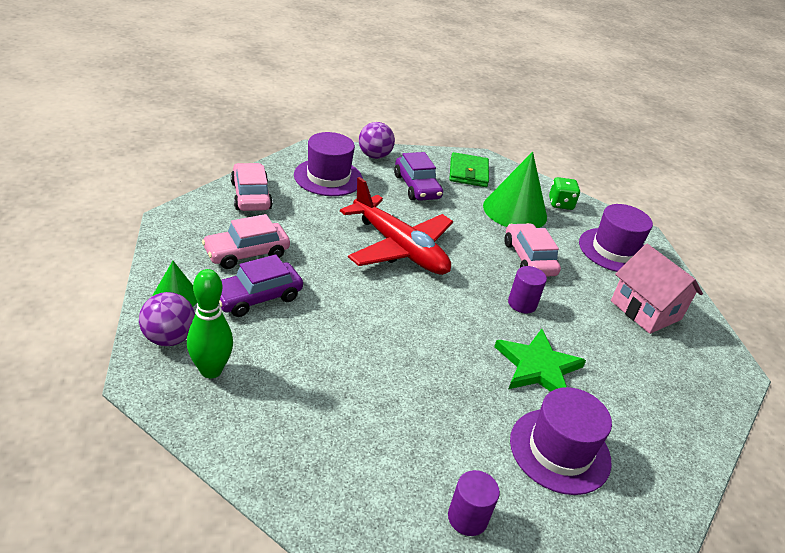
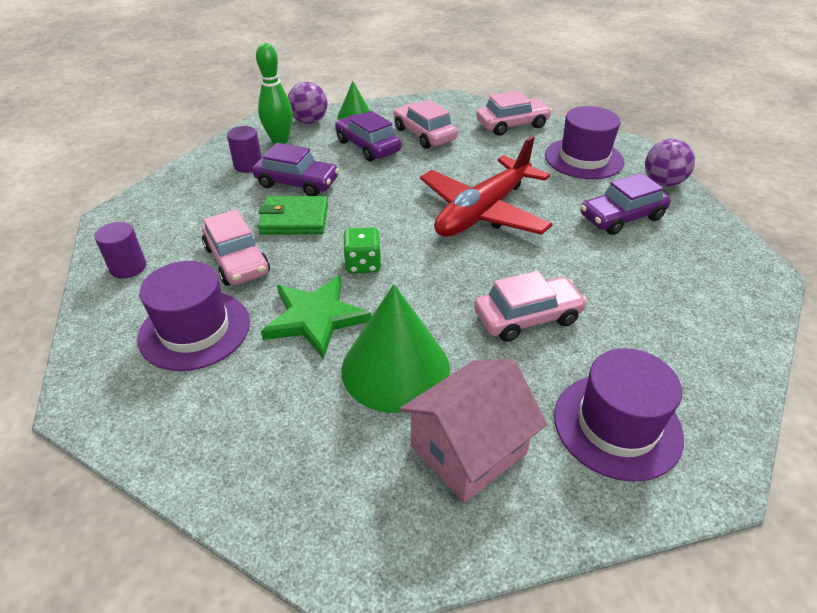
camera: 90 degrees right, 5 degrees up
(320, 362) = (297, 183): none -> purple car
(459, 418) = (237, 260): none -> pink car
(468, 173) = (704, 259): green wallet -> green wallet (294, 219)
(515, 211) = (640, 306): green cone -> green cone (395, 368)
(522, 303) = (426, 308): purple cylinder -> purple cylinder (248, 165)
(560, 204) = (711, 361): green dice -> green dice (363, 264)

